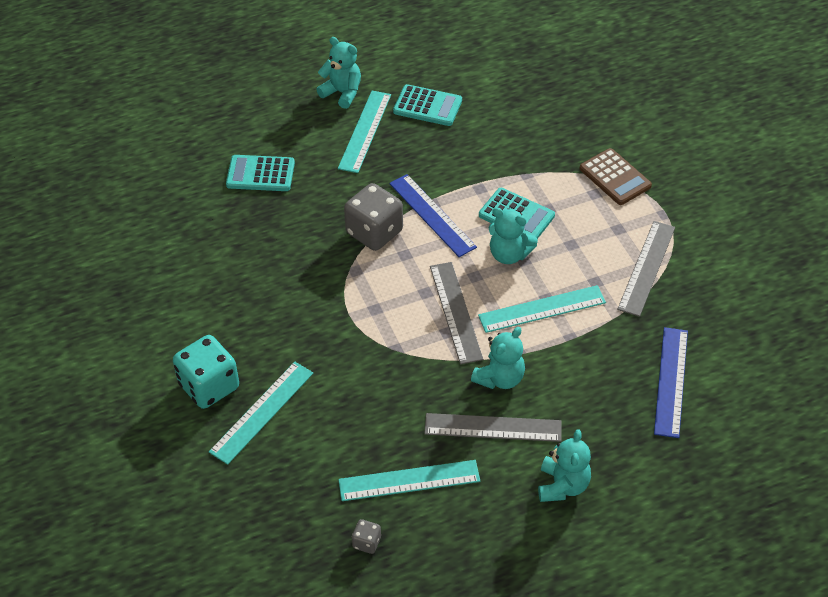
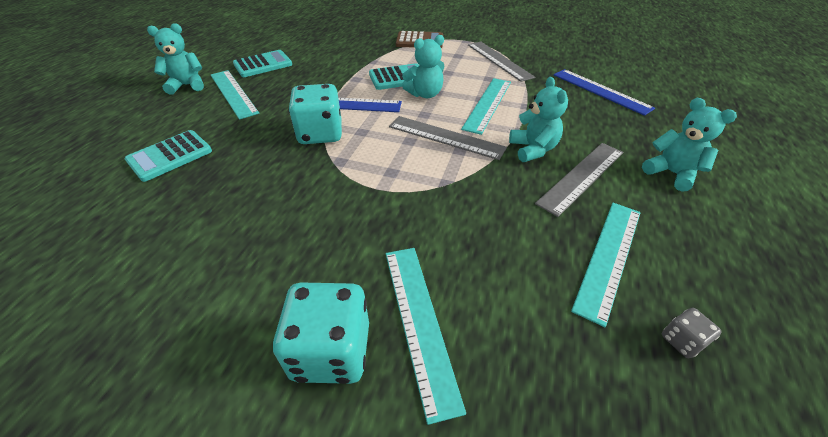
camera: 50 degrees left, 5 degrees down
(374, 232) = (320, 134): grey dice -> turquoise dice

